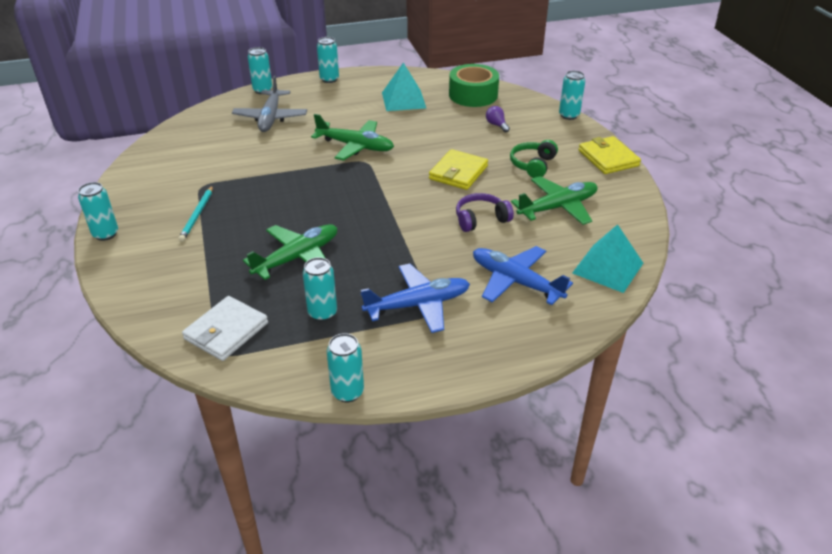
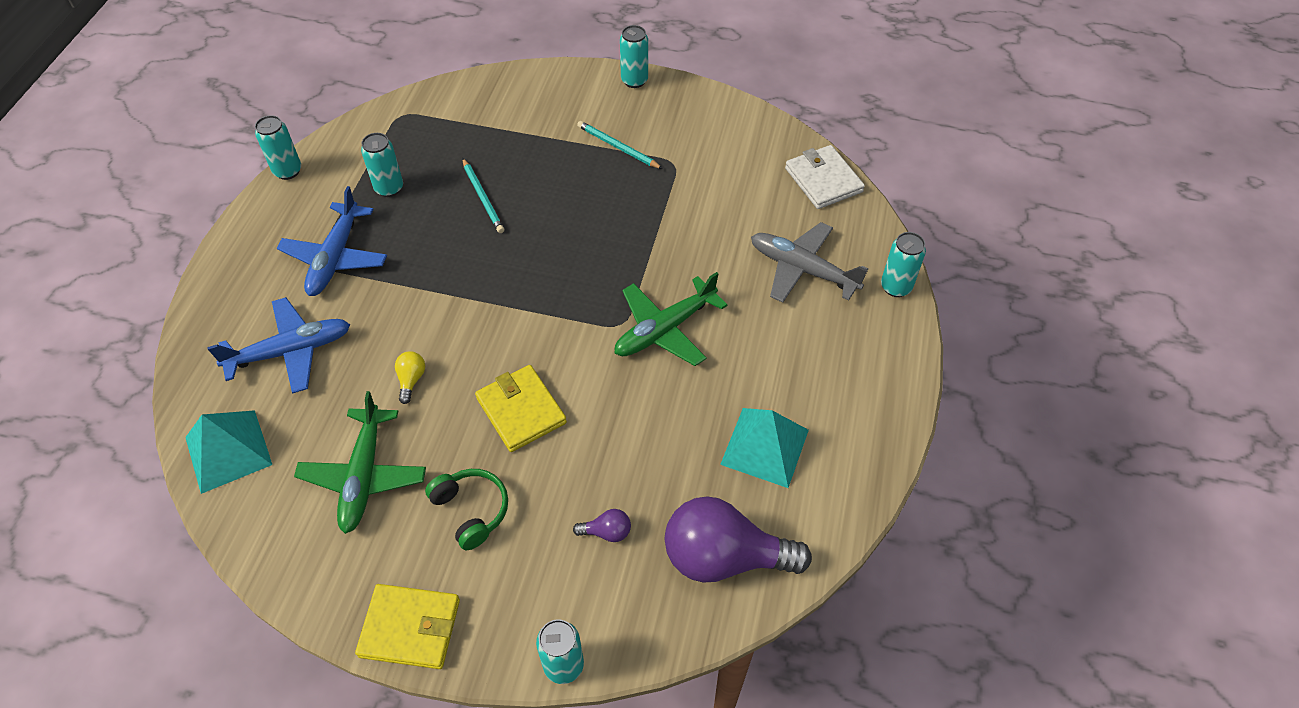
camera: 120 degrees right, 15 degrees up
(226, 331) = (425, 123): white wallet -> white wallet (823, 180)
(297, 257) = (483, 197): green plane -> turquoise pencil
(329, 79) = (893, 380): turquoise can -> none
(473, 95) = (724, 557): green tape -> purple light bulb
(481, 219) = (411, 380): purple headphones -> yellow light bulb

